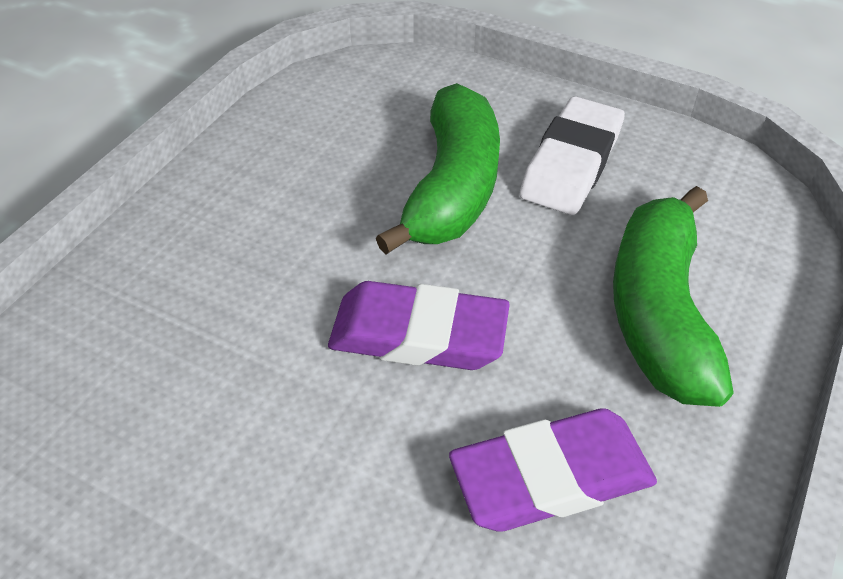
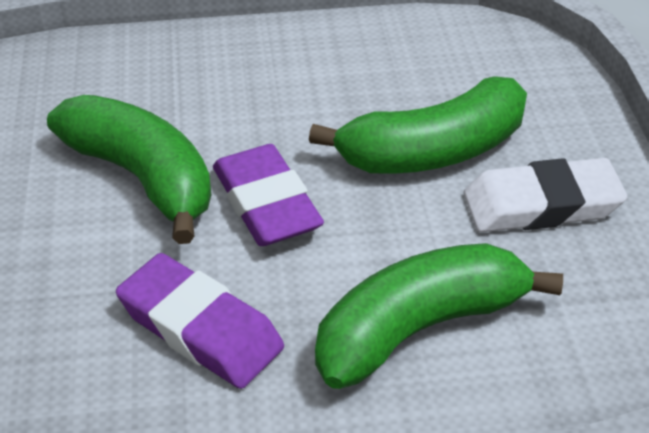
camera: 55 degrees right, 5 degrees down
(287, 417) = (142, 177): none -> green banana

